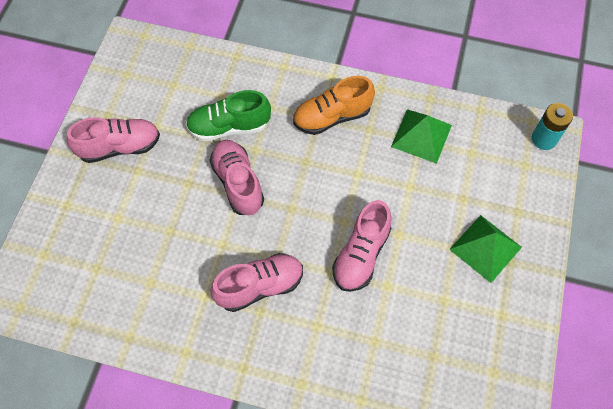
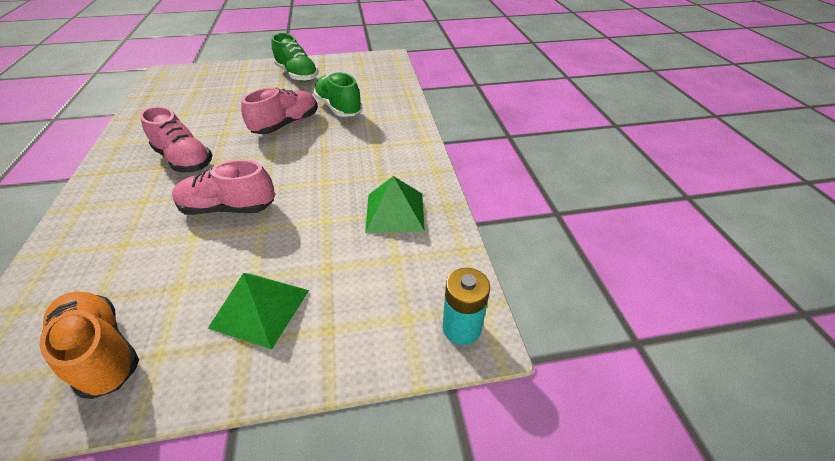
camera: 65 degrees right, 20 degrees down
(120, 147) = (297, 75): pink shoe -> green shoe
(332, 117) = (381, 151): orange shoe -> orange shoe (101, 351)

